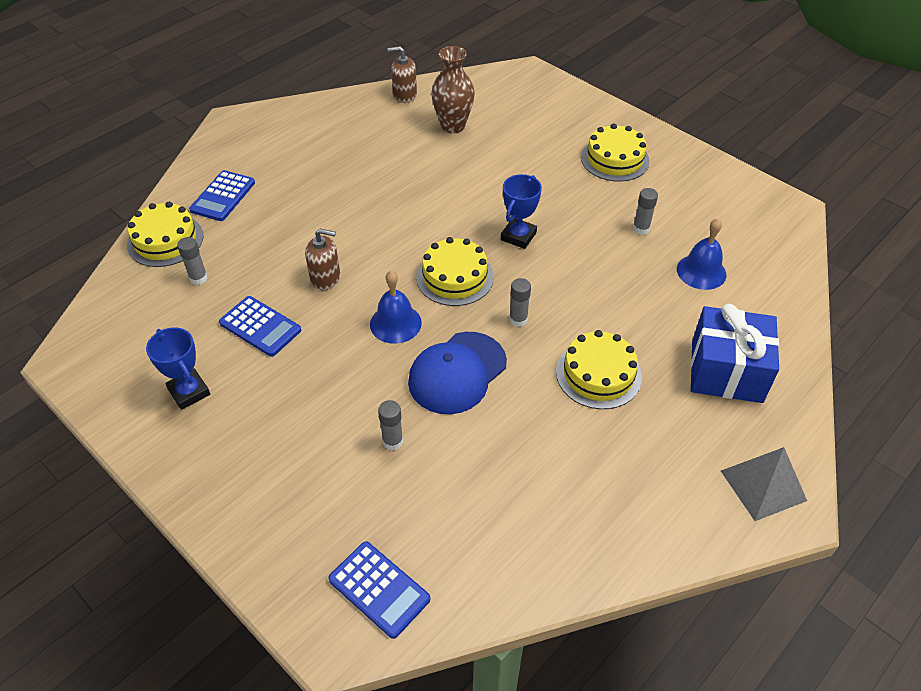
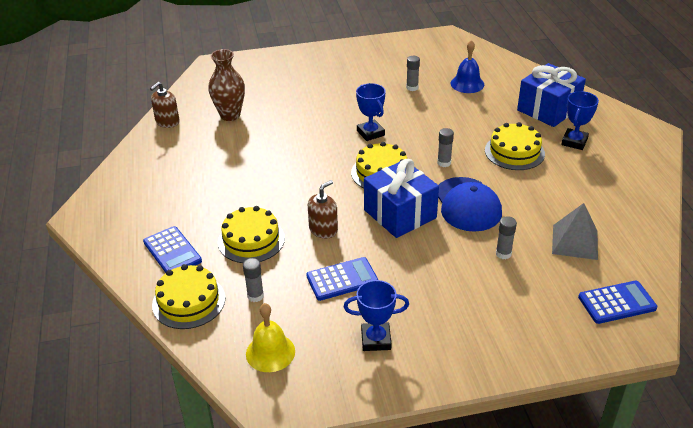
camera: 55 degrees left, 10 degrees down
(131, 325) = (270, 352): none -> yellow bell
(395, 323) = (400, 214): blue bell -> blue gift
(615, 159) = (341, 70): yellow cake -> yellow cake (251, 240)
(678, 426) = (574, 142): none -> blue trophy
(763, 485) = (633, 133): grey pyramid -> grey pyramid (575, 242)

